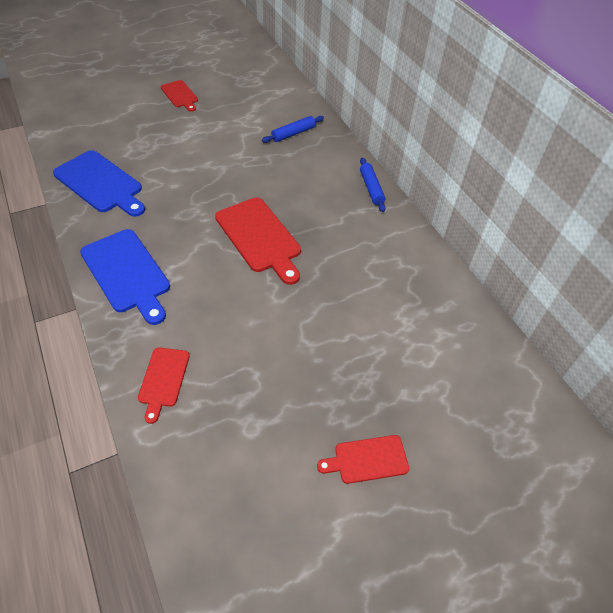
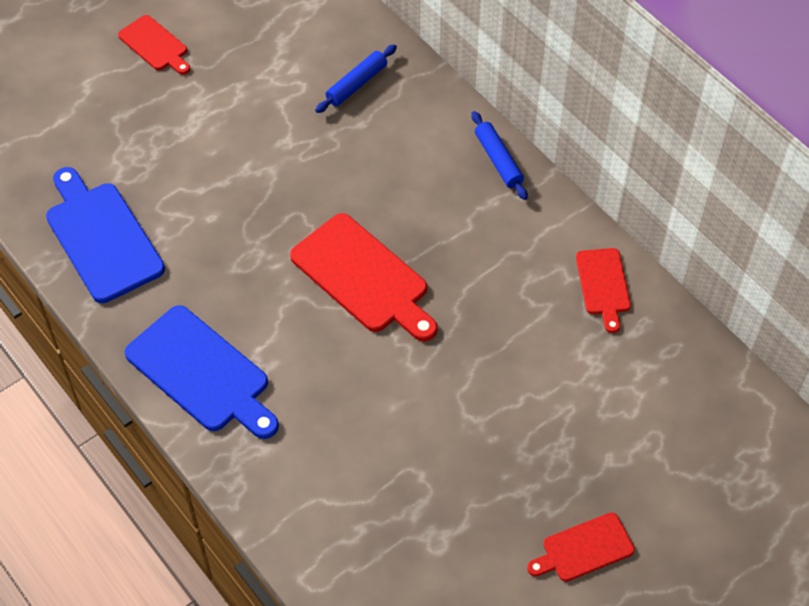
camera: 10 degrees left, 5 degrees up
(100, 183) = (102, 237): blue cutting board -> blue cutting board turned 150 degrees counterclockwise
(163, 380) = (308, 508): red cutting board -> red cutting board (603, 285)

